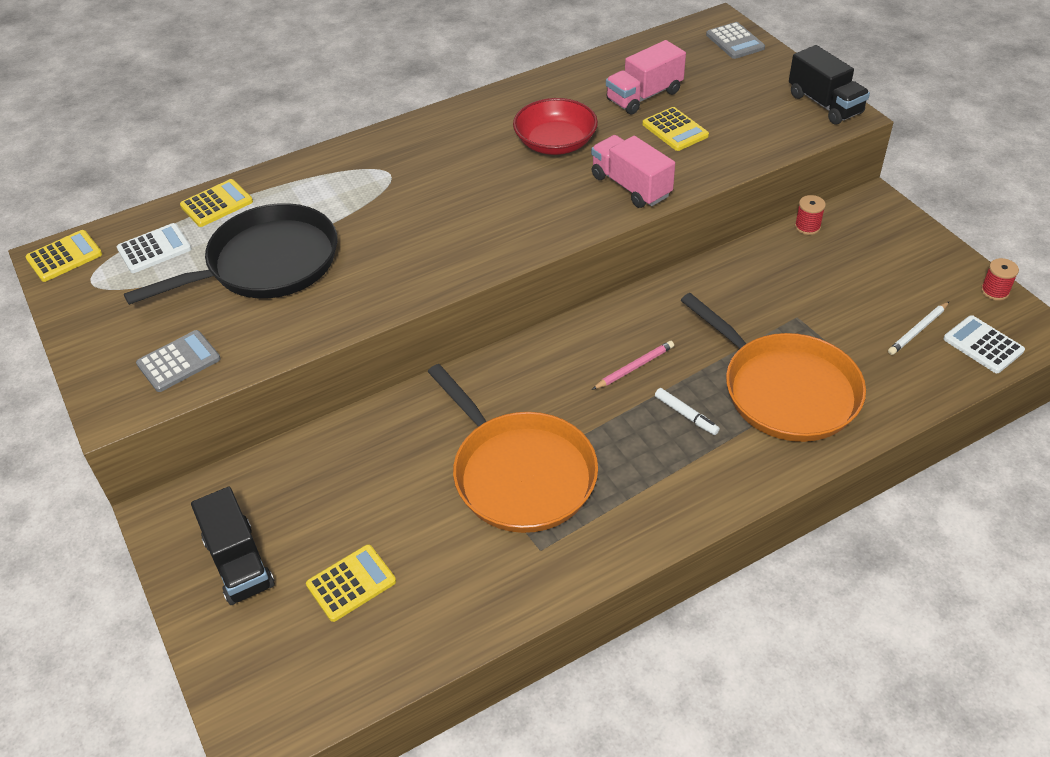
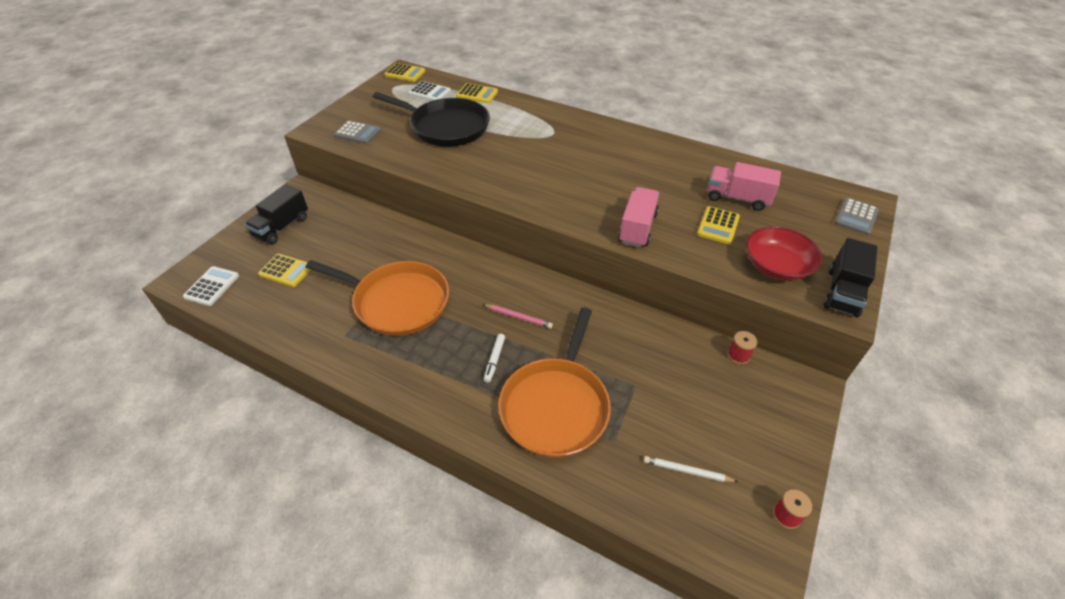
camera: 55 degrees right, 0 degrees up
(519, 473) = (397, 302): orange pan -> orange pan turned 90 degrees counterclockwise
(555, 143) = (645, 180): red bowl -> red bowl (776, 266)
(983, 345) = (710, 527): white calculator -> white calculator (212, 286)

